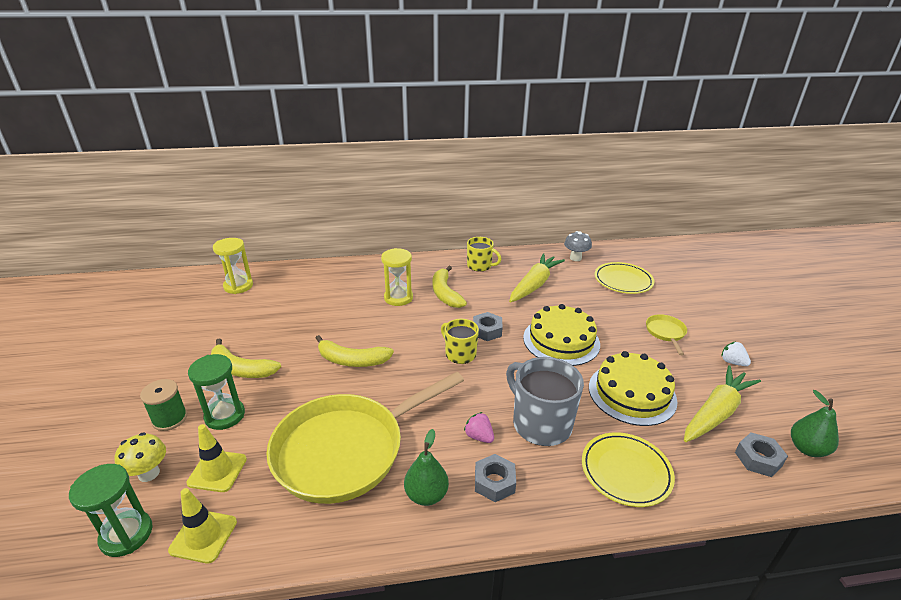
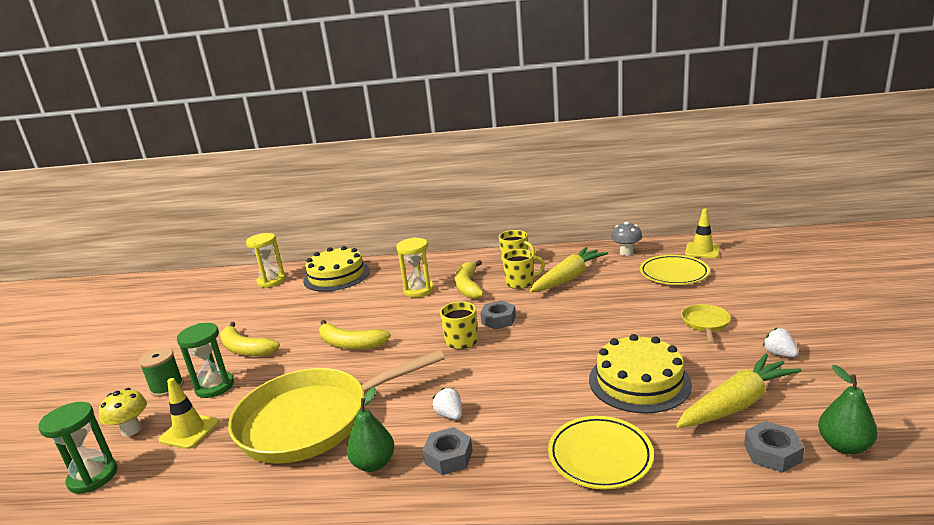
camera: 15 degrees right, 10 degrees down
(203, 536) = (155, 483): yellow traffic cone -> yellow traffic cone (702, 251)
(479, 436) = (450, 415): pink strawberry -> white strawberry
(493, 289) = (521, 282): none -> yellow mug
(540, 423) = (521, 406): grey mug -> none
(561, 340) = (577, 330): yellow cake -> yellow cake (336, 276)

